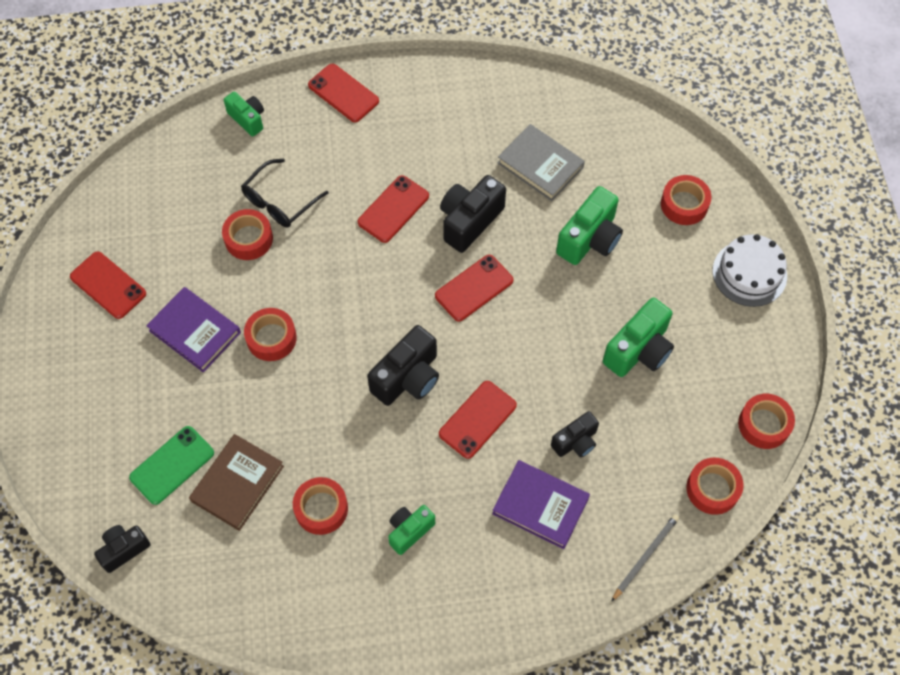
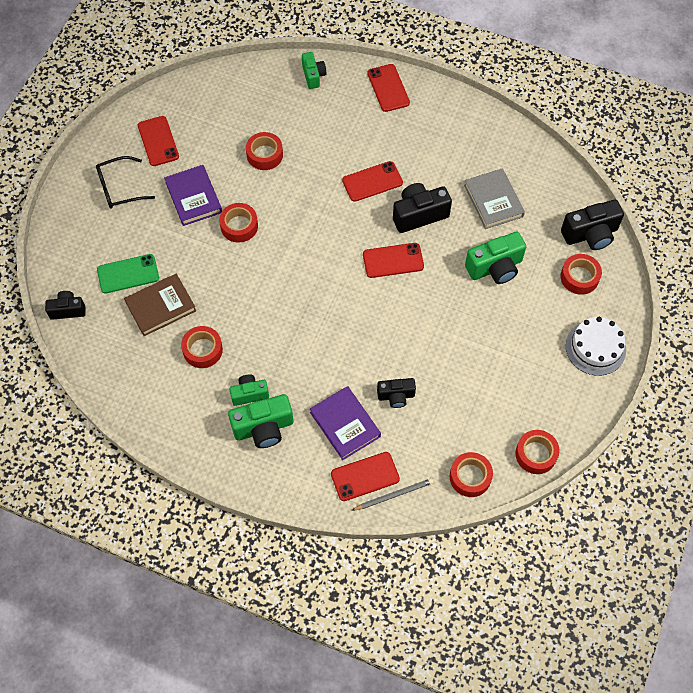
camera: 30 degrees right, 0 degrees up
(279, 201) = (300, 140): black glasses -> black glasses (119, 188)
(408, 378) = (311, 296): black camera -> black camera (590, 234)
(477, 419) = (339, 347): red phone -> red phone (365, 476)
(639, 350) = (480, 359): green camera -> green camera (263, 428)

